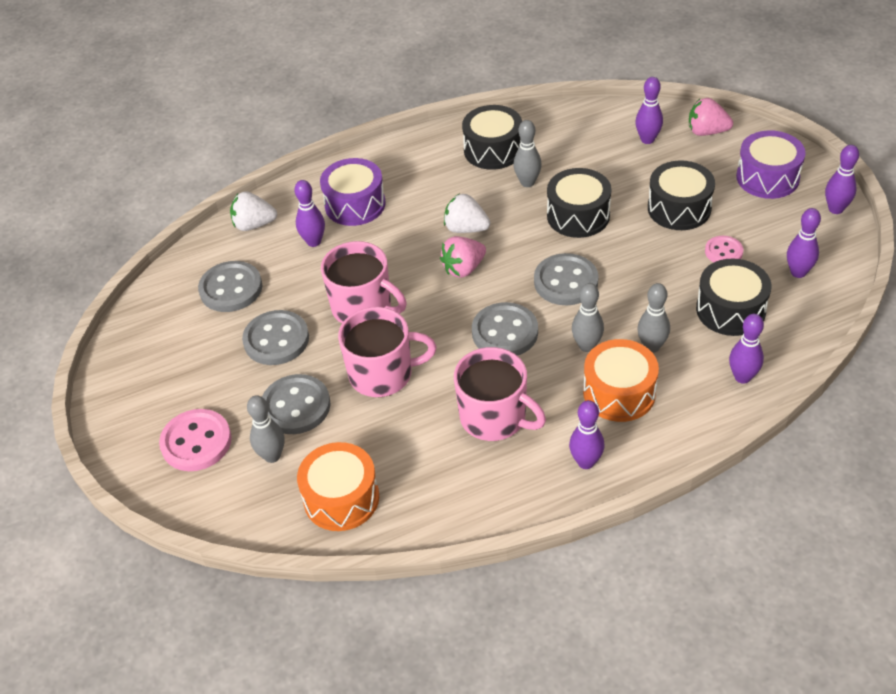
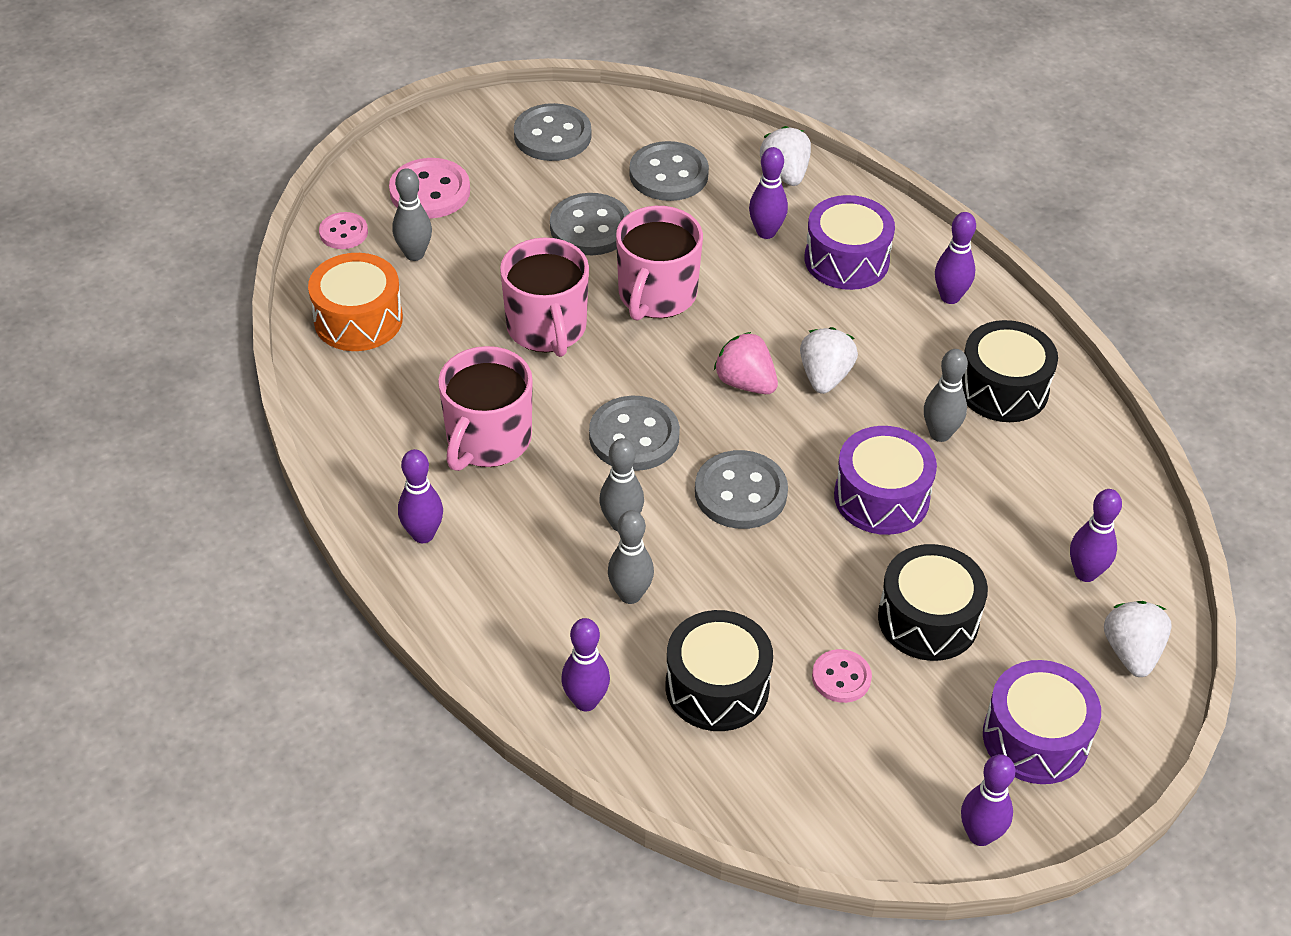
camera: 75 degrees right, 0 degrees up
(228, 507) = (343, 232): none -> pink button
(296, 406) = (488, 261): grey button -> grey button (552, 135)
(578, 215) = (881, 497): black drum -> purple drum
(619, 393) = (541, 562): orange drum -> none
(706, 132) = (1131, 652): pink strawberry -> white strawberry
(798, 272) = (814, 776): purple bowling pin -> purple bowling pin (950, 297)

